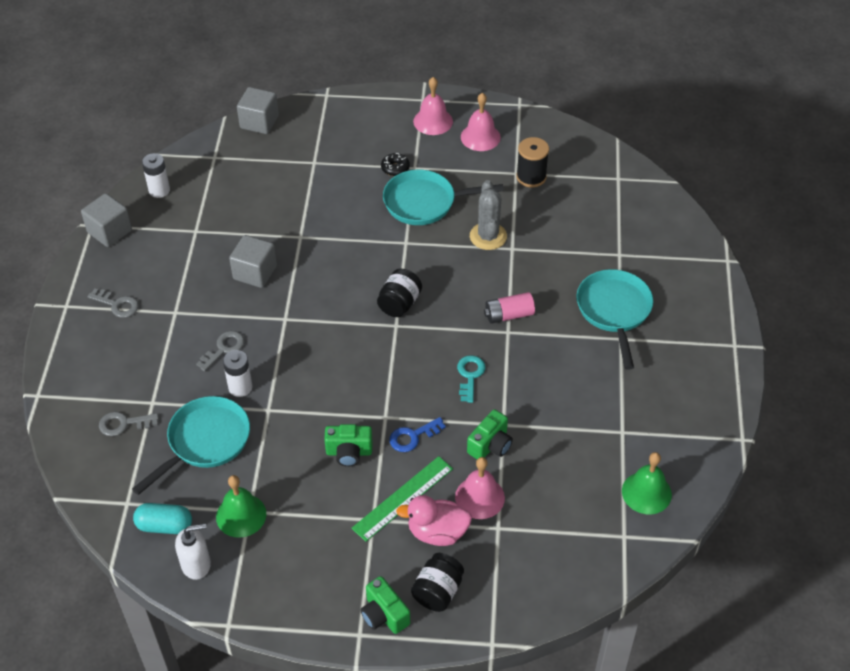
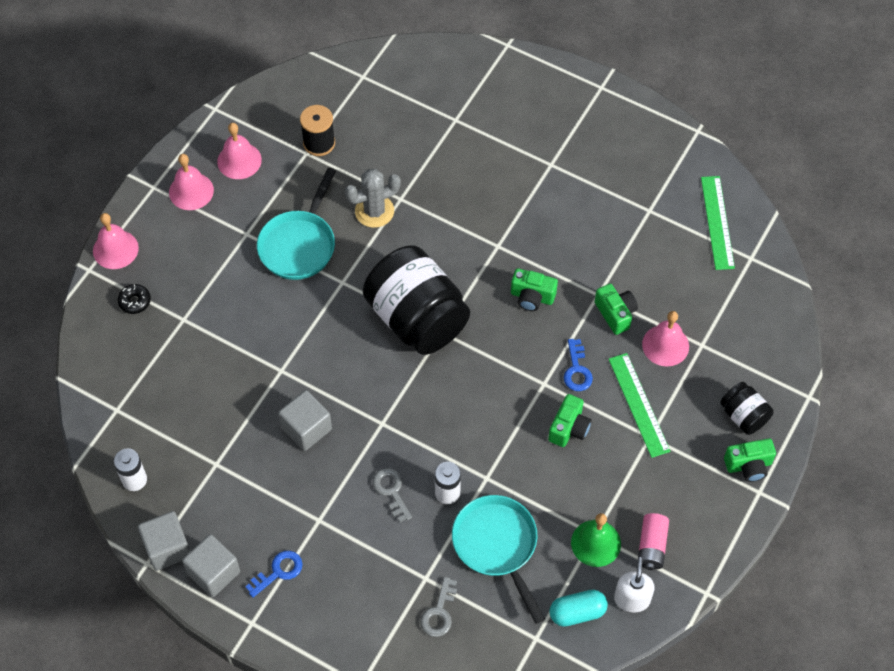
camera: 65 degrees left, 10 degrees up
(117, 305) = (278, 572): grey key -> blue key
(164, 525) = (577, 612): turquoise capsule -> turquoise capsule turned 45 degrees clockwise
(259, 122) = (90, 348): grey cube -> grey cube (214, 572)
(353, 101) = (115, 249): none -> pink bell
(395, 168) = (237, 250): black donut -> black donut (135, 301)
(399, 303) = (417, 318): black jar -> black jar, size x2.12
(437, 532) = (686, 392): pink duck -> none
(470, 375) = (532, 297): turquoise key -> green camera
(488, 236) = (374, 211): grey cactus -> grey cactus turned 45 degrees counterclockwise
(509, 315) = (479, 236): pink battery -> pink battery (651, 546)
(614, 311) = (518, 154): turquoise pan -> none
(646, 492) = (717, 222): green bell -> green ruler

